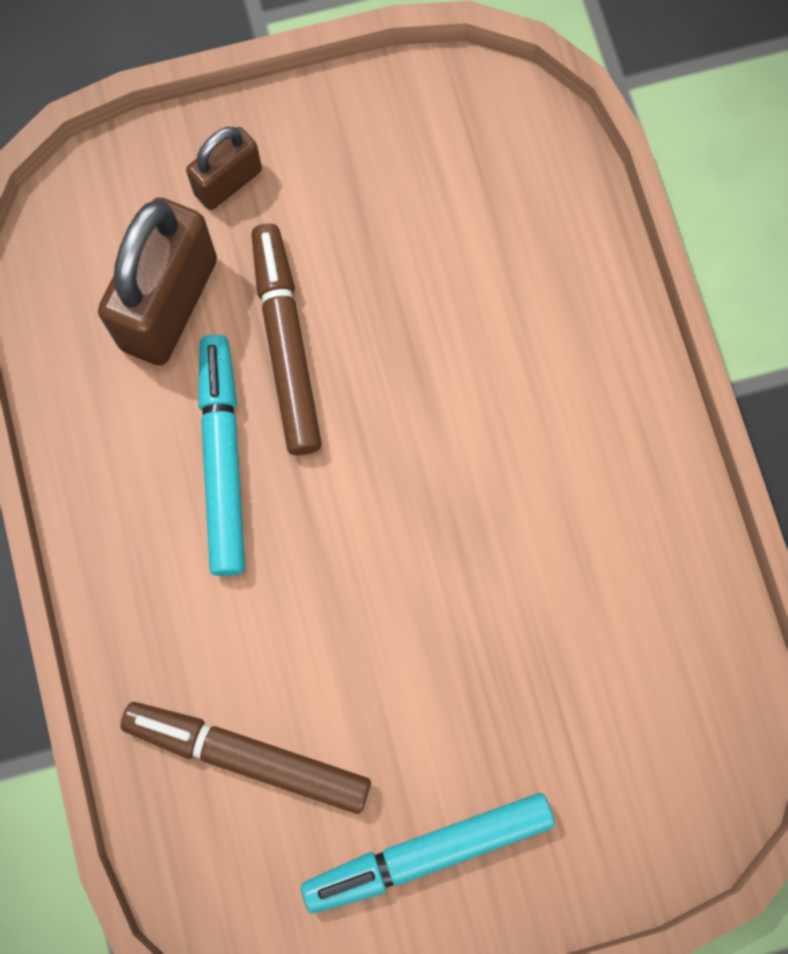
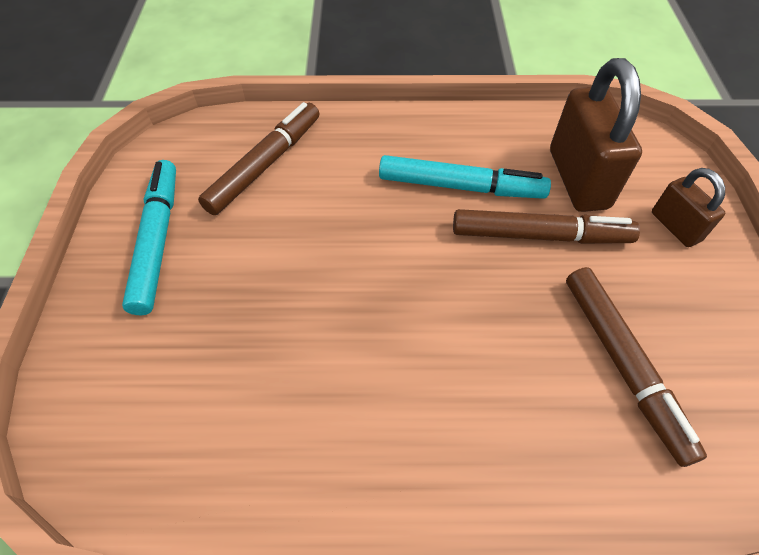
camera: 105 degrees right, 20 degrees down
(169, 304) = (578, 179): brown padlock -> brown padlock turned 45 degrees clockwise
(448, 242) = (622, 364): none -> brown marker

